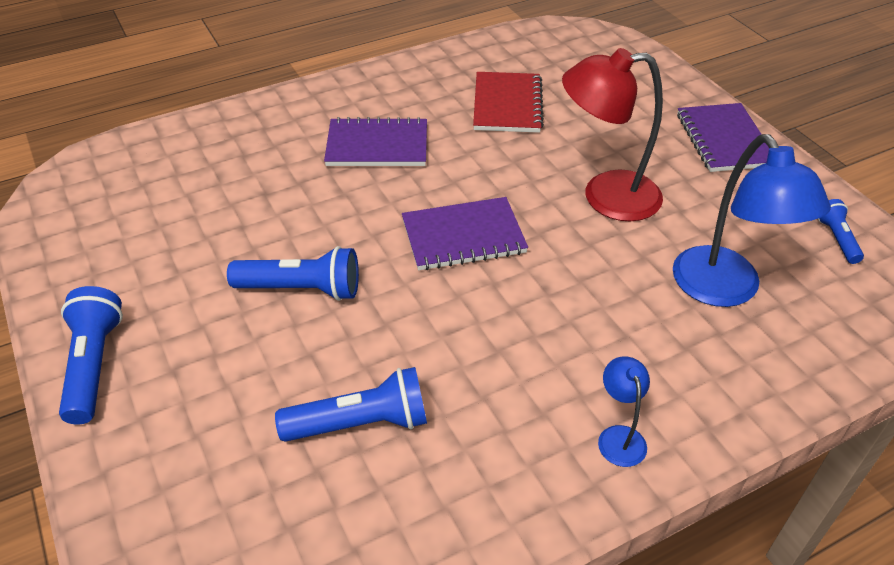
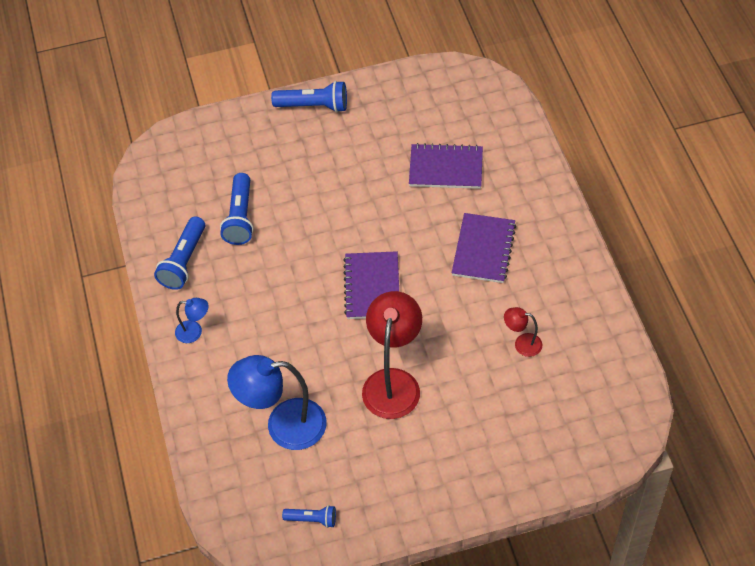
camera: 105 degrees right, 10 degrees up
(302, 289) = (346, 197): blue flashlight -> blue flashlight (184, 261)
(507, 105) = (522, 343): red notebook -> red lamp
(724, 140) = (444, 489): purple notebook -> purple notebook (446, 168)

